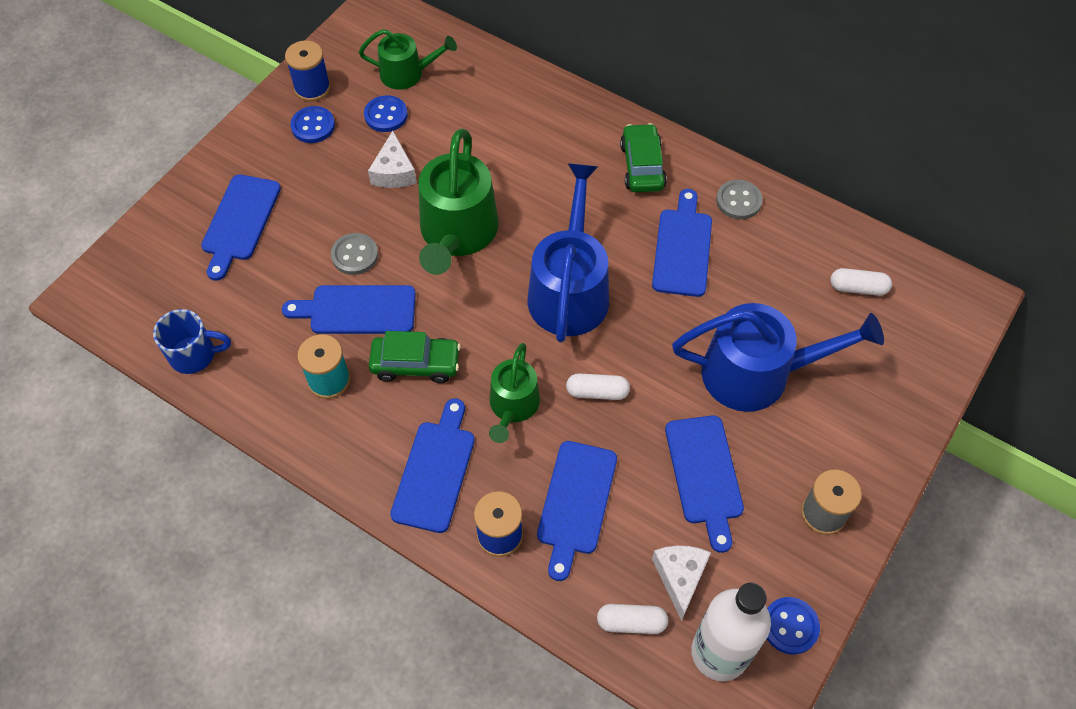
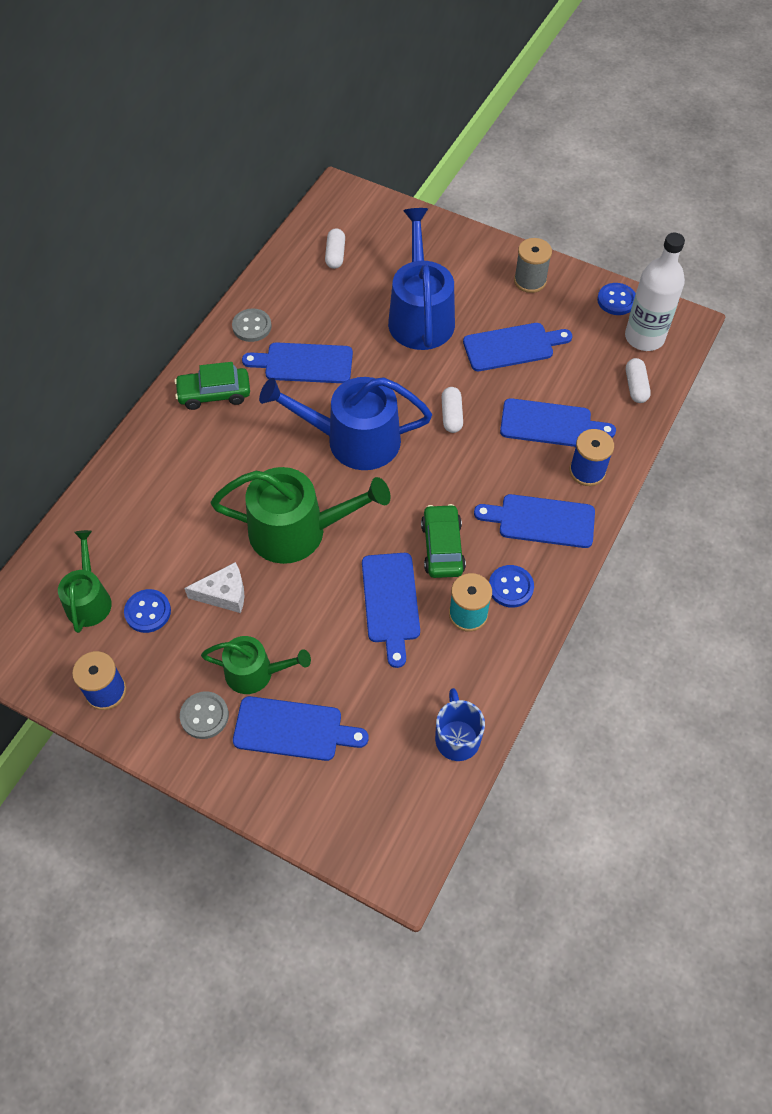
camera: 95 degrees left, 0 degrees up
(313, 126) = (162, 681): blue button -> blue button (510, 587)
(355, 255) = (328, 614): grey button -> grey button (204, 716)
(513, 406) = (473, 472): green watering can -> green watering can (255, 672)
(680, 577) = (595, 359): white cheese -> none

